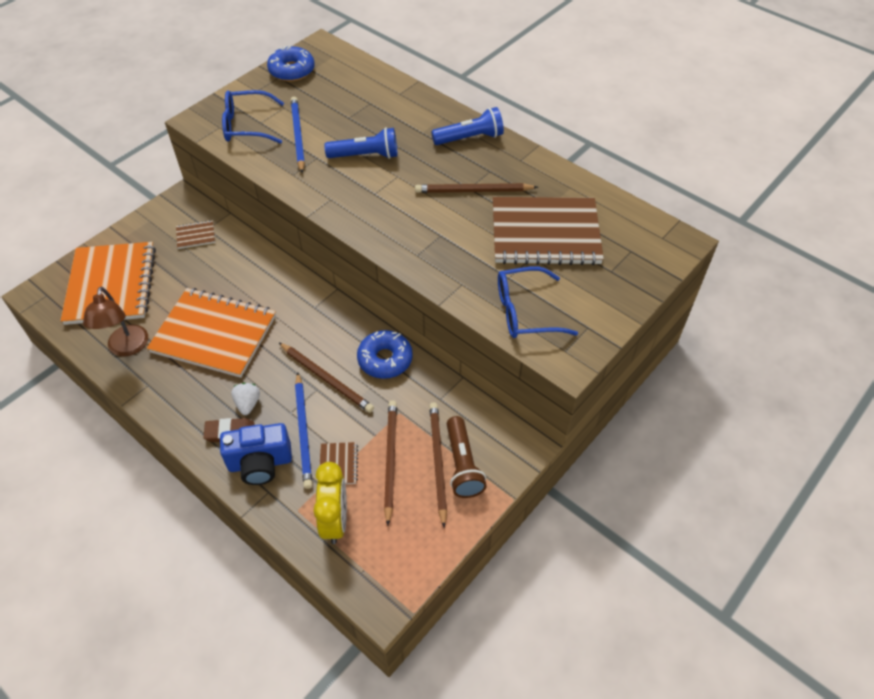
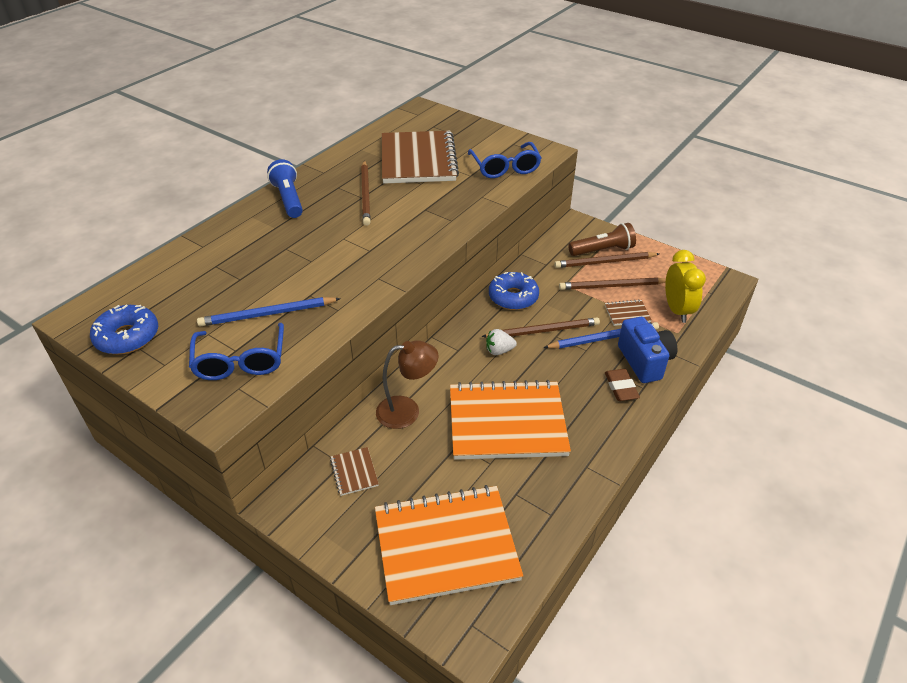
camera: 95 degrees left, 10 degrees down
(127, 348) = (542, 499): brown lamp -> brown lamp (407, 411)
(214, 334) = (507, 422): orange notebook -> orange notebook turned 75 degrees clockwise
(248, 404) = (586, 380): white strawberry -> white strawberry (499, 351)
(326, 379) = (543, 331): brown pencil -> brown pencil turned 45 degrees clockwise
(335, 520) = (677, 310): yellow clock -> yellow clock turned 90 degrees clockwise
(366, 155) = (309, 260): blue flashlight -> none

